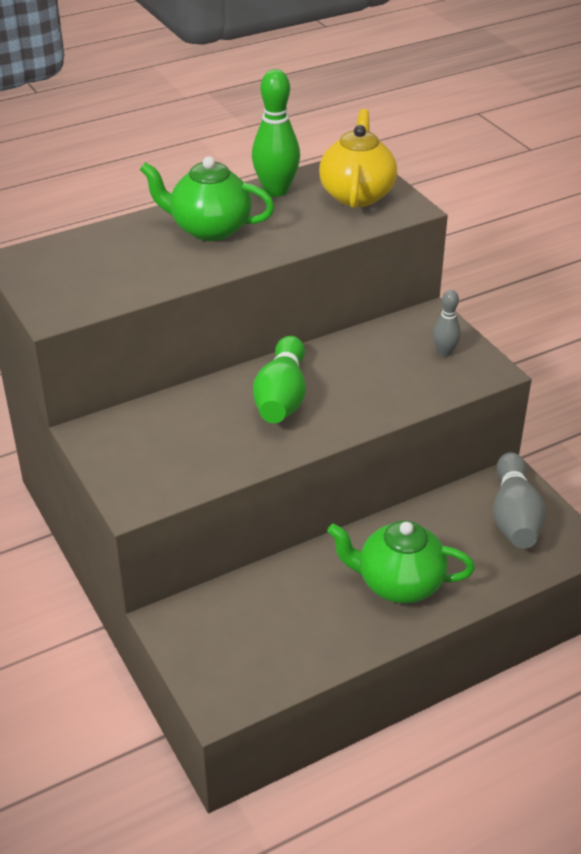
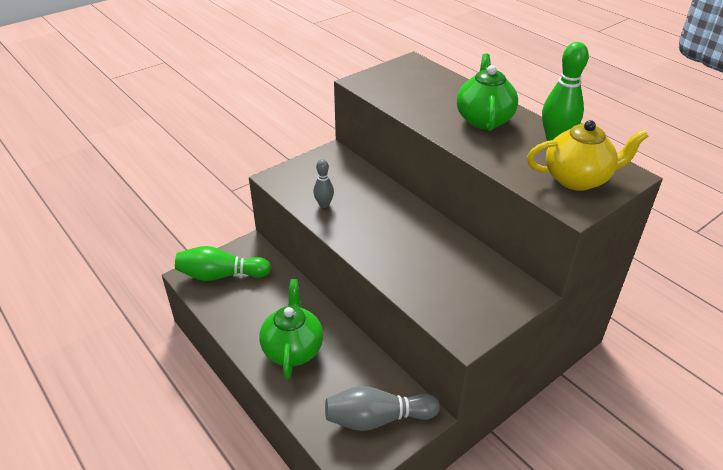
camera: 80 degrees right, 0 degrees up
(282, 397) = (390, 223): green bowling pin -> green bowling pin (221, 275)
(444, 352) = (479, 305): grey bowling pin -> grey bowling pin (324, 204)

